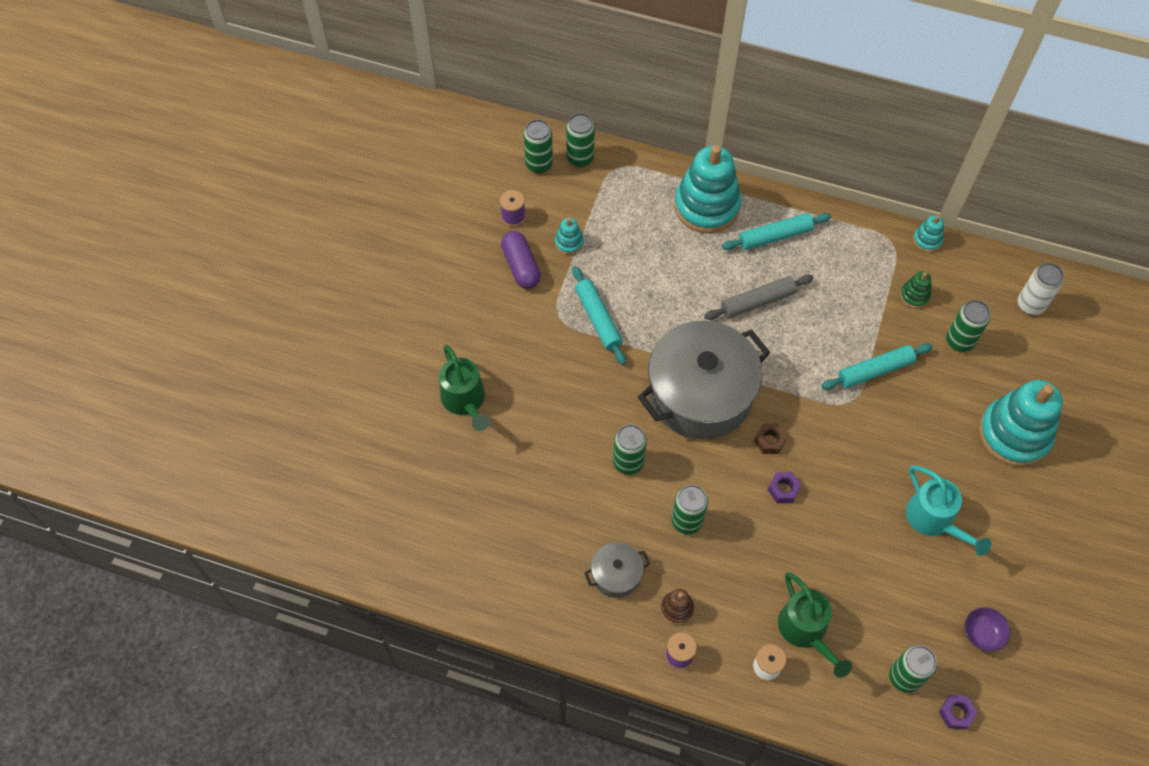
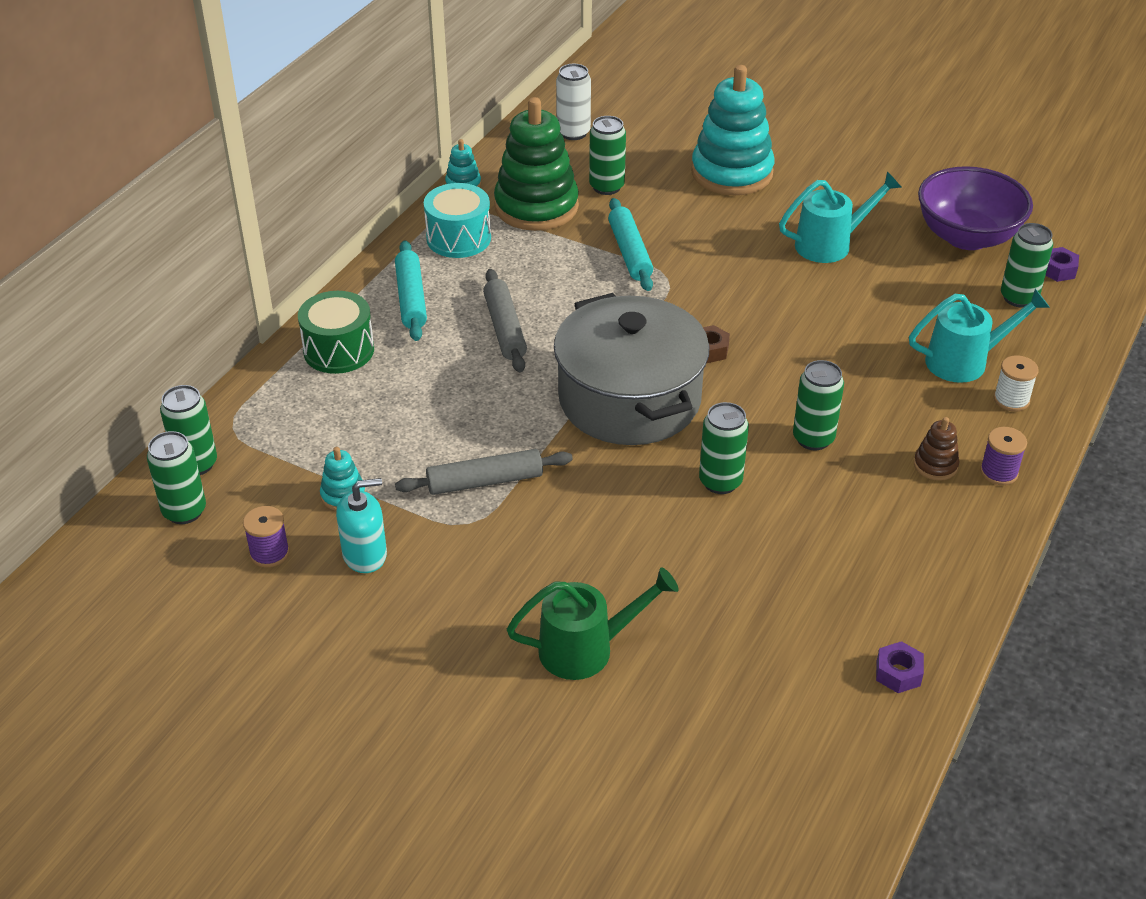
camera: 80 degrees left, 20 degrees down
(521, 266) = (365, 555): purple capsule -> turquoise soap dispenser
(598, 319) = (485, 481): turquoise rolling pin -> grey rolling pin
(616, 574) = (885, 516): grey pot -> none
(707, 206) = (339, 350): turquoise stacking toy -> green drum
(783, 489) = (778, 349): purple nut -> purple nut (898, 673)
(806, 632) = (966, 361): green watering can -> turquoise watering can
(856, 251) = (458, 238): none -> turquoise drum
(914, 295) = (536, 207): green stacking toy -> green stacking toy, size x2.31
(982, 634) = (967, 237): purple bowl -> purple bowl, size x2.22

